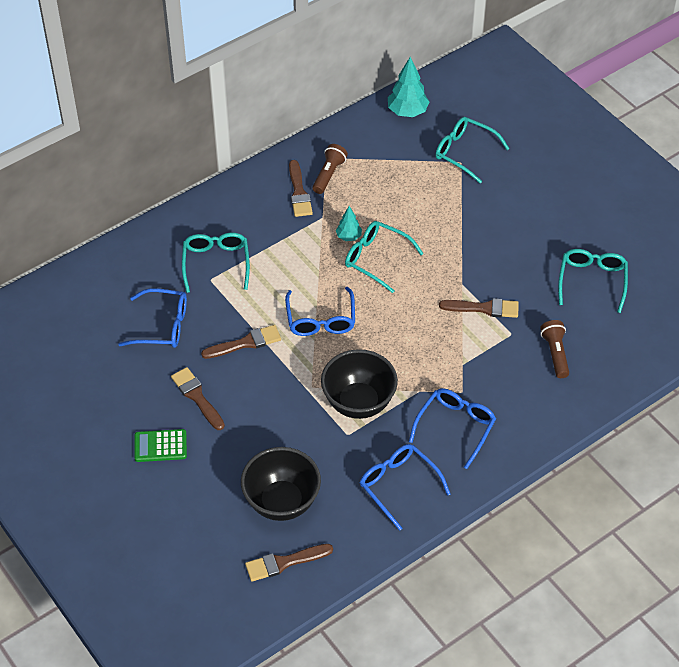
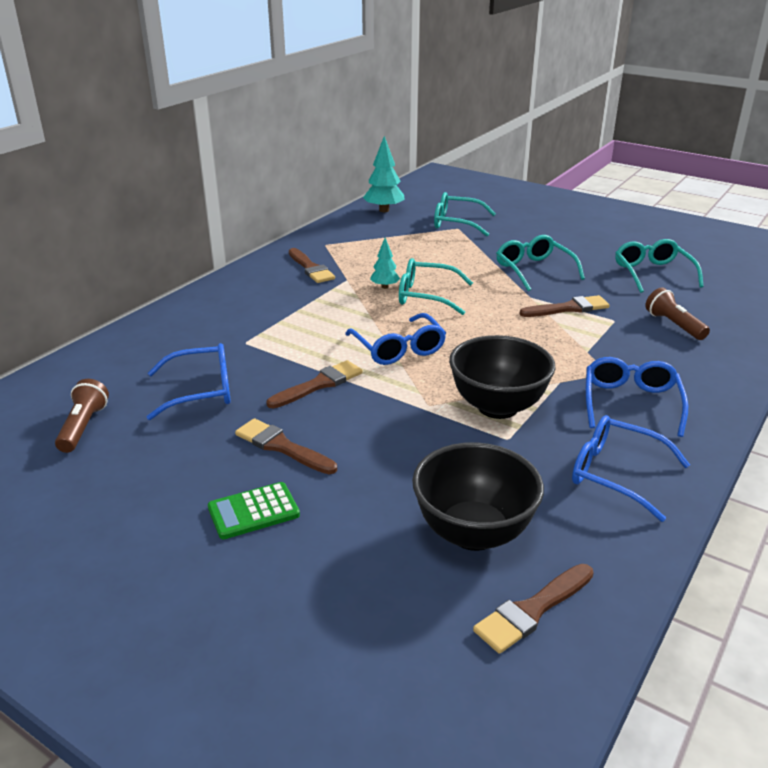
camera: 20 degrees left, 20 degrees down
(216, 263) = (245, 329): turquoise glasses -> turquoise glasses (534, 270)
(328, 174) = (334, 253): brown flashlight -> brown flashlight (83, 427)

